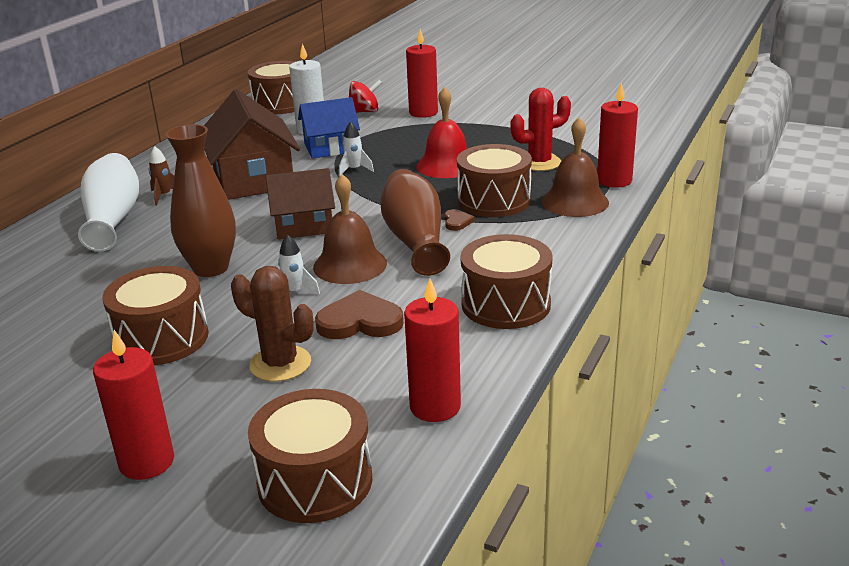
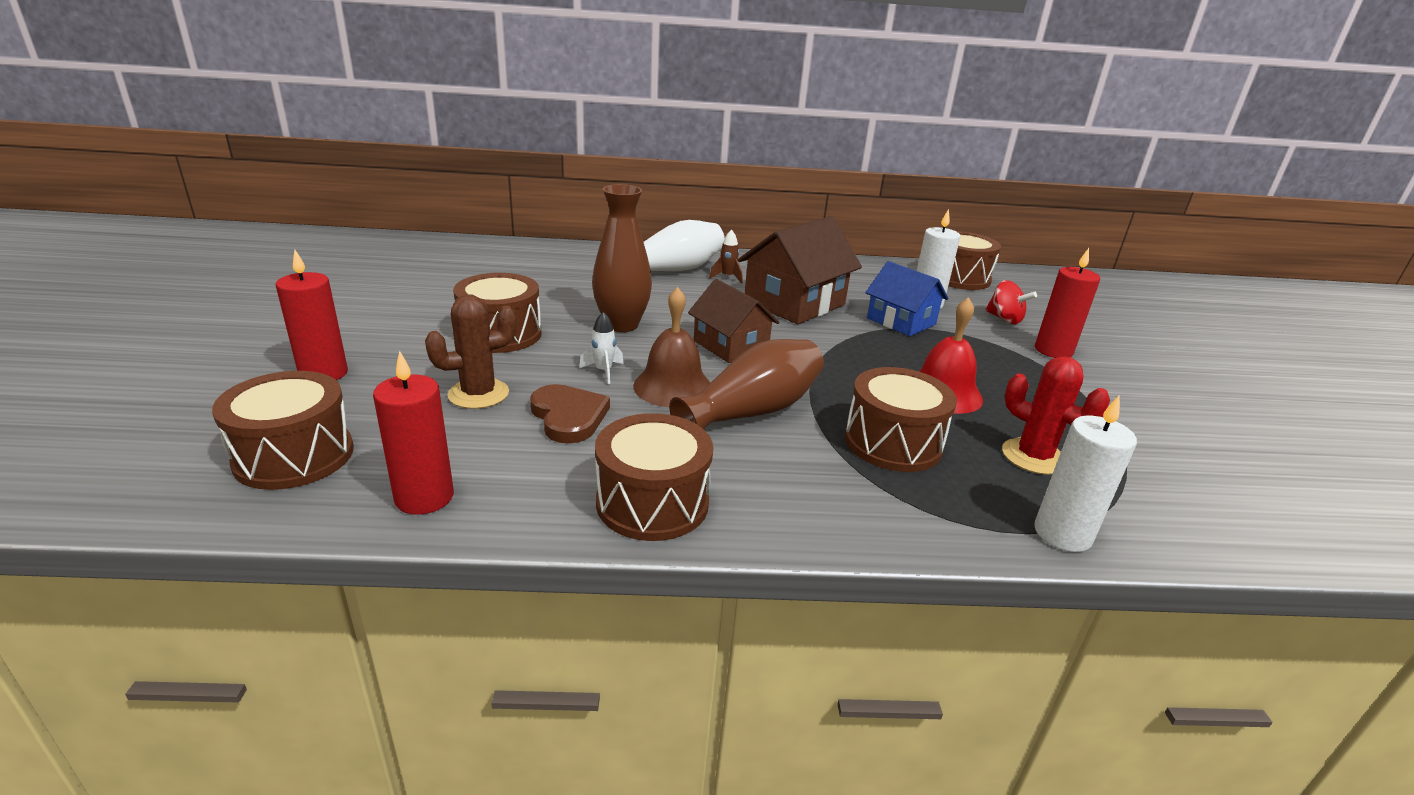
camera: 60 degrees right, 0 degrees up
(280, 364) = (478, 394): brown cactus -> brown cactus turned 60 degrees clockwise
(354, 170) = (868, 344): white rocket -> none
(457, 222) = (816, 428): brown heart -> none
(575, 202) = (958, 508): brown bell -> none
(614, 180) = (1062, 534): red candle -> white candle

